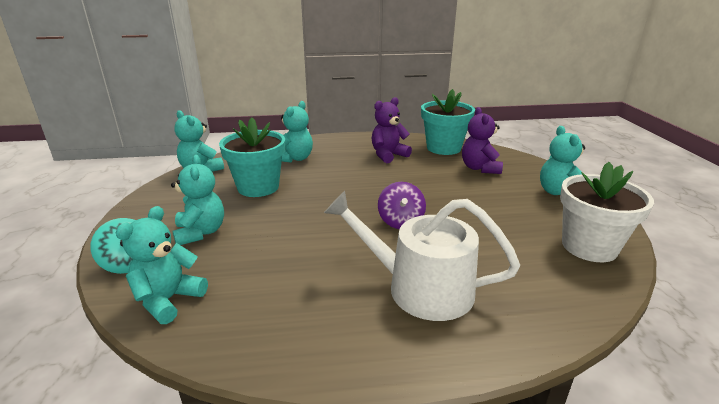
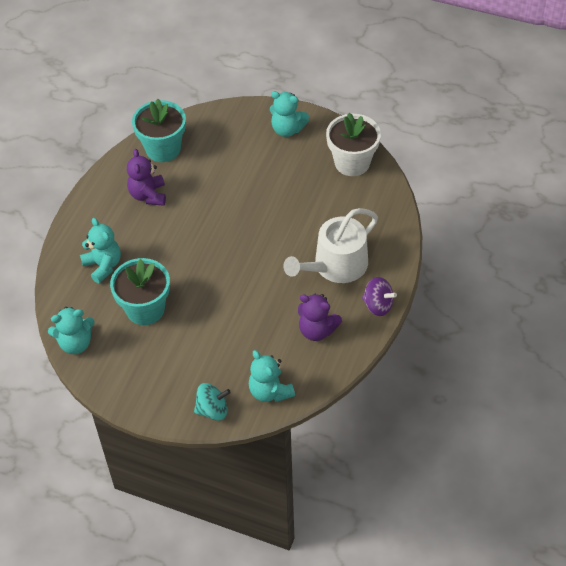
camera: 60 degrees left, 25 degrees up
(200, 232) = (197, 362): turquoise teddy bear -> none
(400, 221) = (262, 240): purple spinning top -> purple spinning top (378, 305)
(479, 168) = (218, 149): purple teddy bear -> purple teddy bear (317, 330)

